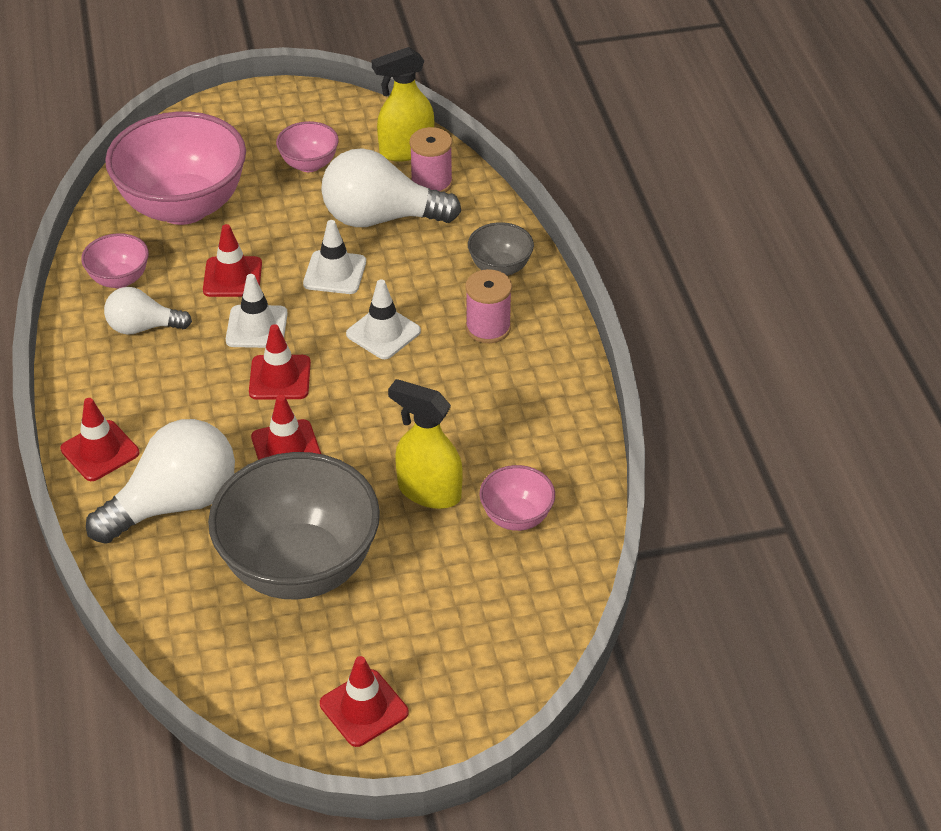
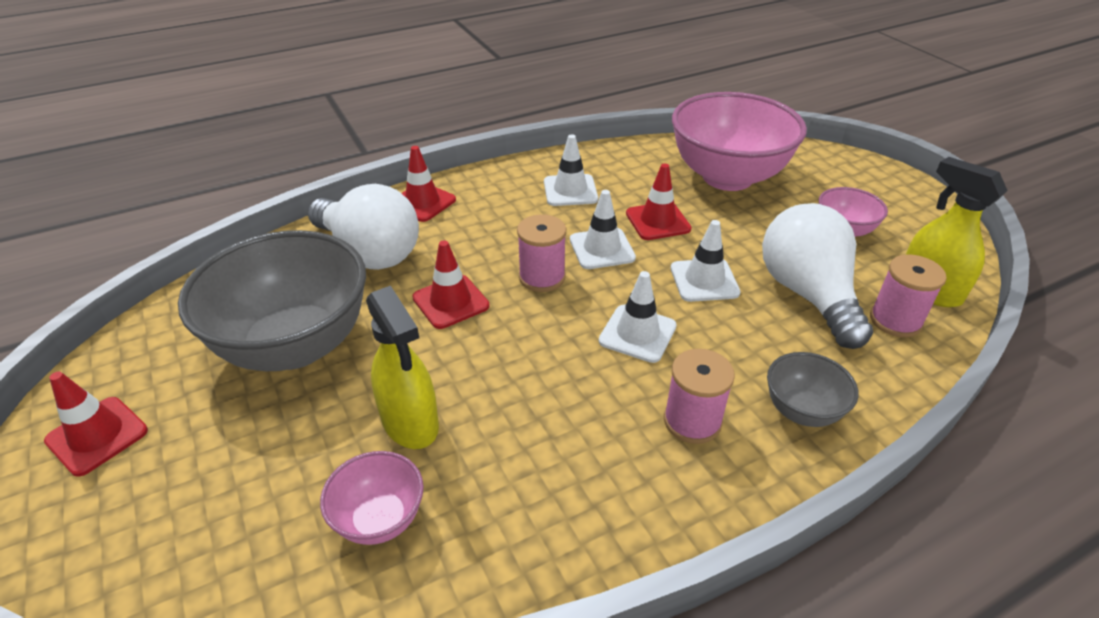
camera: 75 degrees right, 5 degrees down
(119, 279) = (619, 167): pink bowl -> none
(143, 327) = (570, 190): white light bulb -> white traffic cone
(280, 378) = (542, 277): red traffic cone -> pink spool
(429, 491) = (410, 423): yellow spray bottle -> yellow spray bottle turned 135 degrees clockwise

